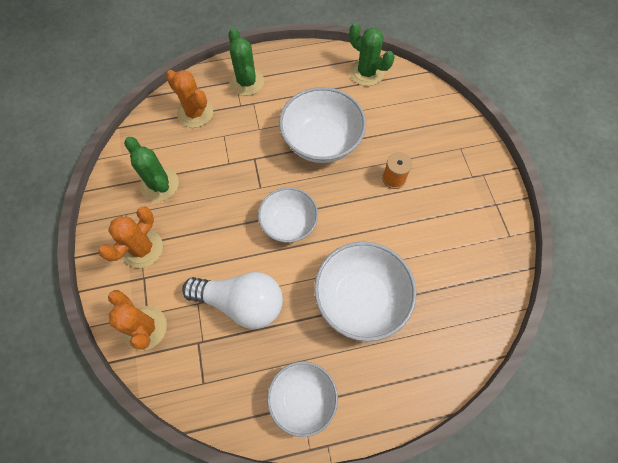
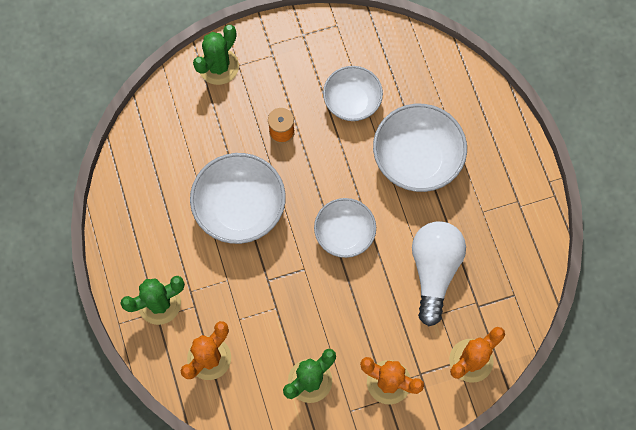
camera: 95 degrees left, 5 degrees up
(302, 399) = (514, 205): white bowl -> white bowl (352, 102)
(366, 73) = (139, 164): green cactus -> green cactus (218, 66)

